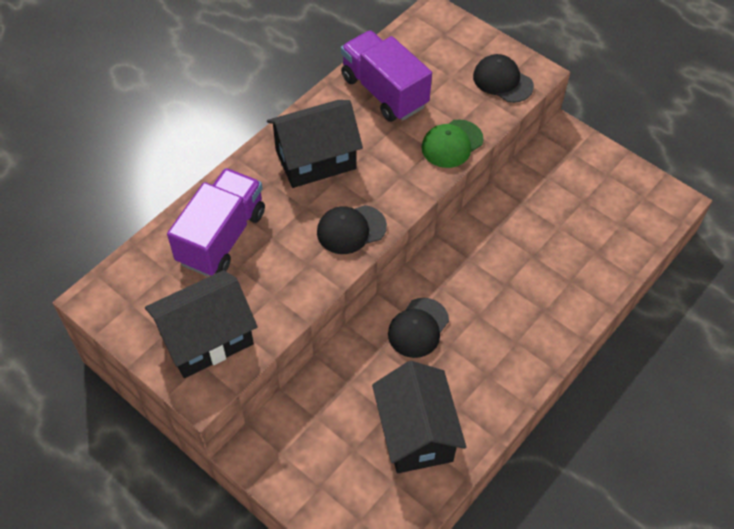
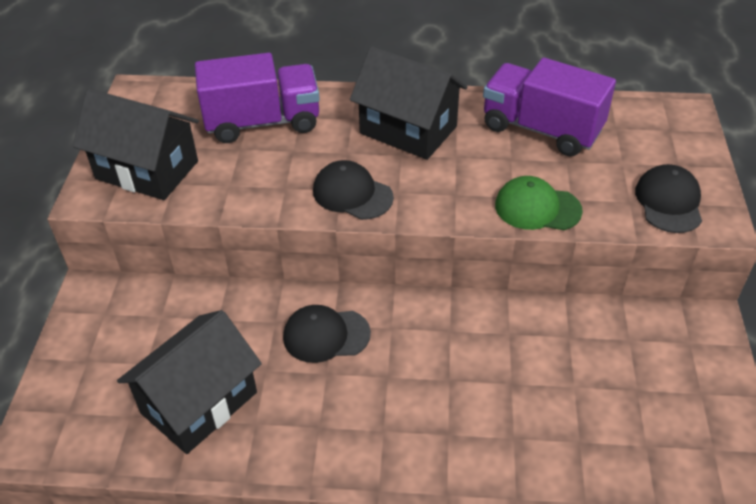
camera: 55 degrees right, 10 degrees down
(384, 92) = (541, 129): purple truck -> purple truck turned 75 degrees counterclockwise

